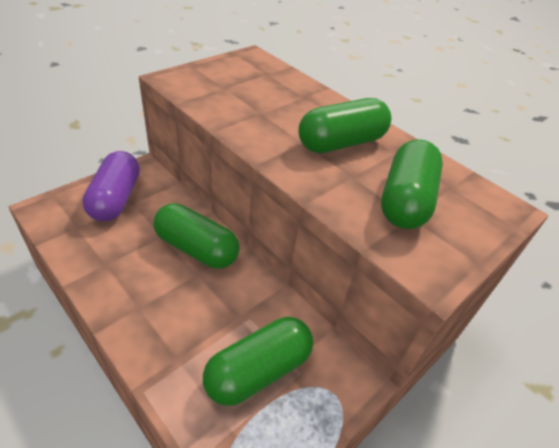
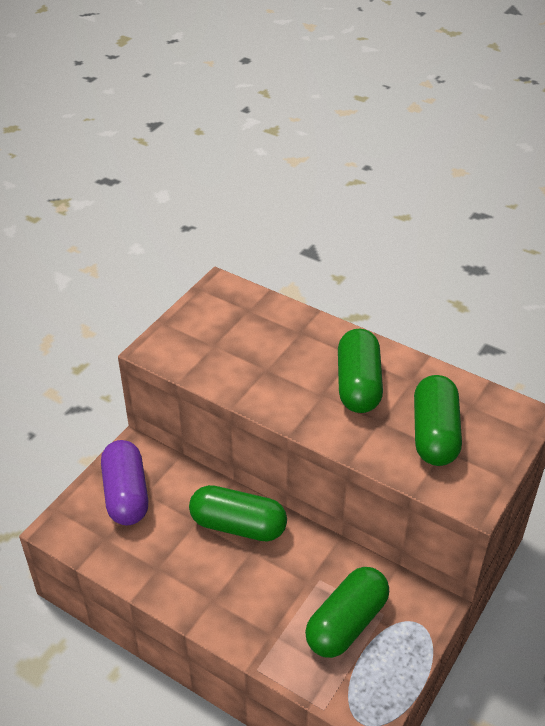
camera: 10 degrees left, 0 degrees up
(341, 143) = (358, 384): green capsule -> green capsule turned 45 degrees counterclockwise

